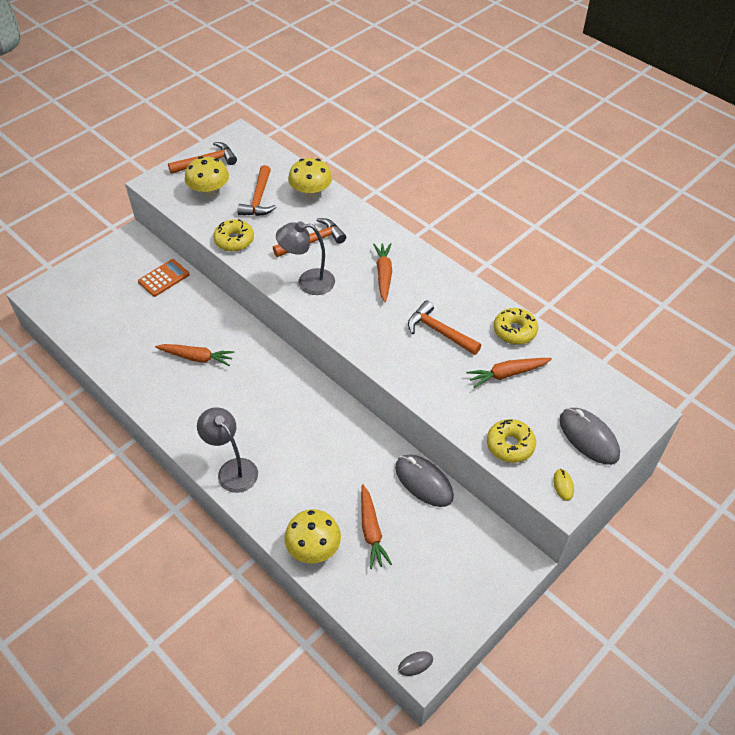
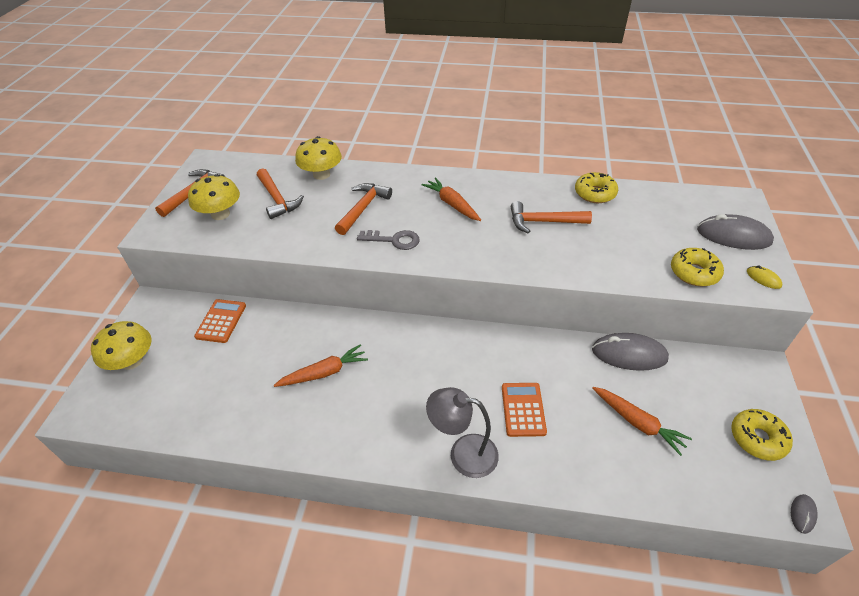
camera: 35 degrees left, 5 degrees down
(234, 240) = (287, 241): yellow donut -> yellow donut (757, 438)
(301, 468) = (523, 409): none -> orange calculator
(308, 282) = (394, 240): grey lamp -> grey key
(313, 547) = (611, 474): yellow mushroom -> yellow mushroom (132, 361)
(507, 374) = (627, 225): orange carrot -> none

